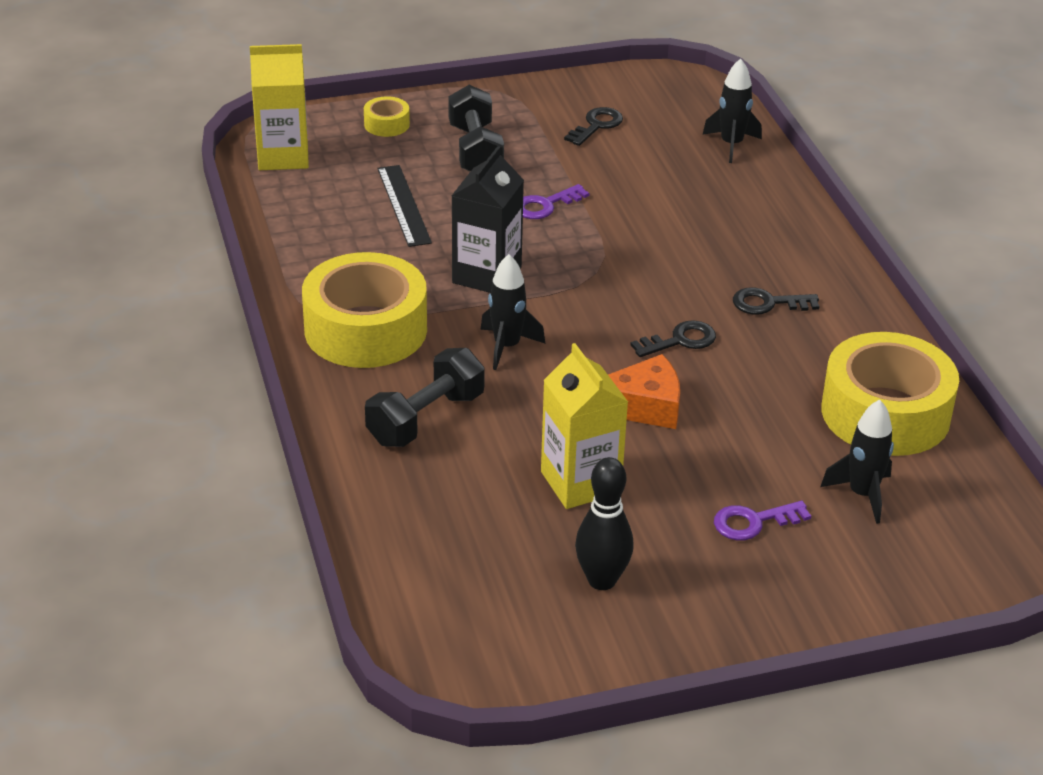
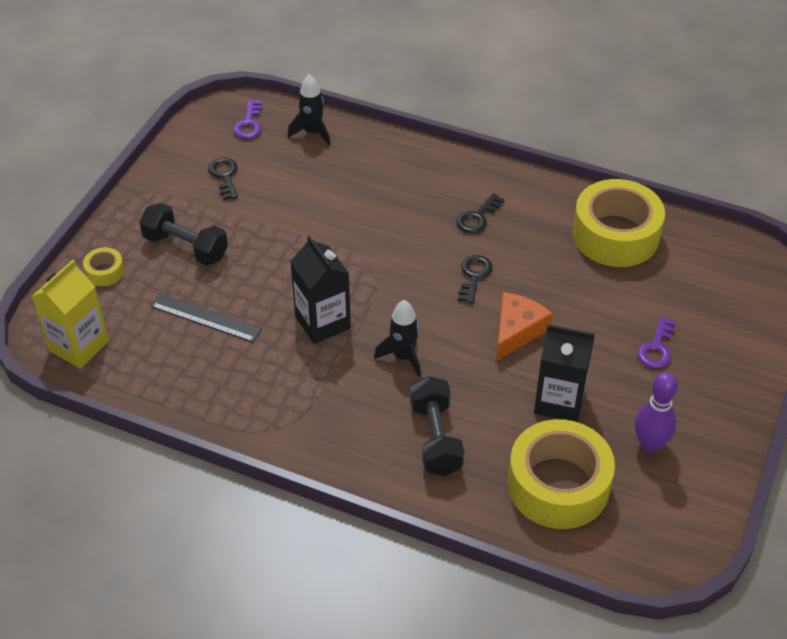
camera: 50 degrees left, 10 degrees up
(366, 329) = (317, 415): yellow tape -> yellow tape (558, 485)
(545, 205) = (281, 251): purple key -> purple key (249, 124)
(580, 482) = (559, 401): yellow carton -> black carton
(602, 580) = (650, 444): black bowling pin -> purple bowling pin
(862, 494) = (672, 289): black rocket -> none

